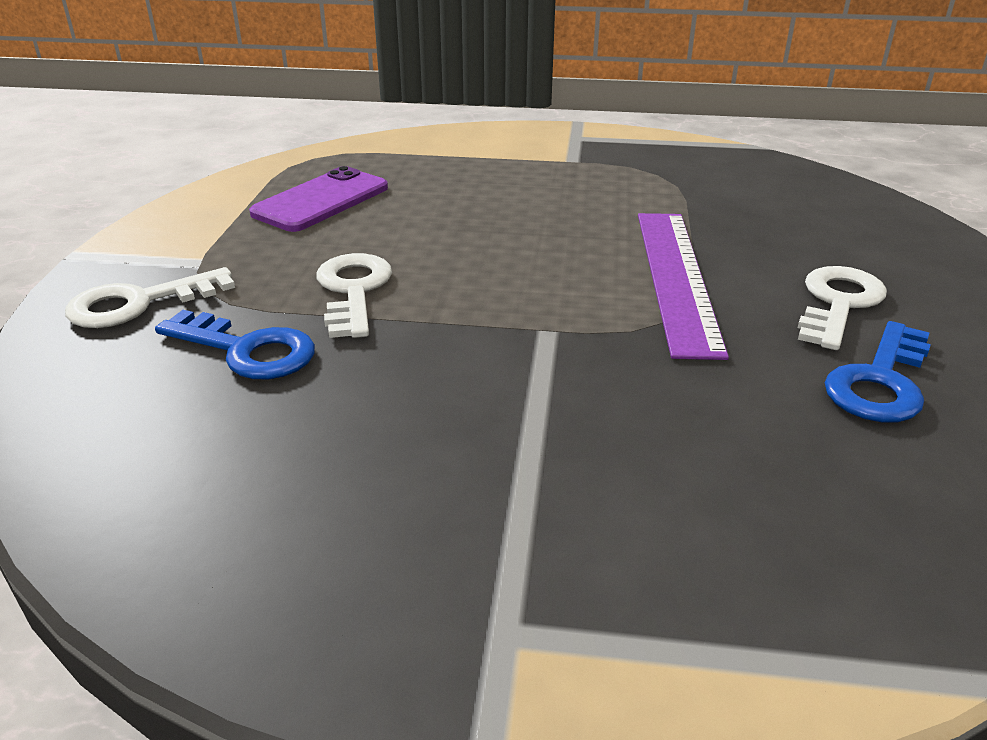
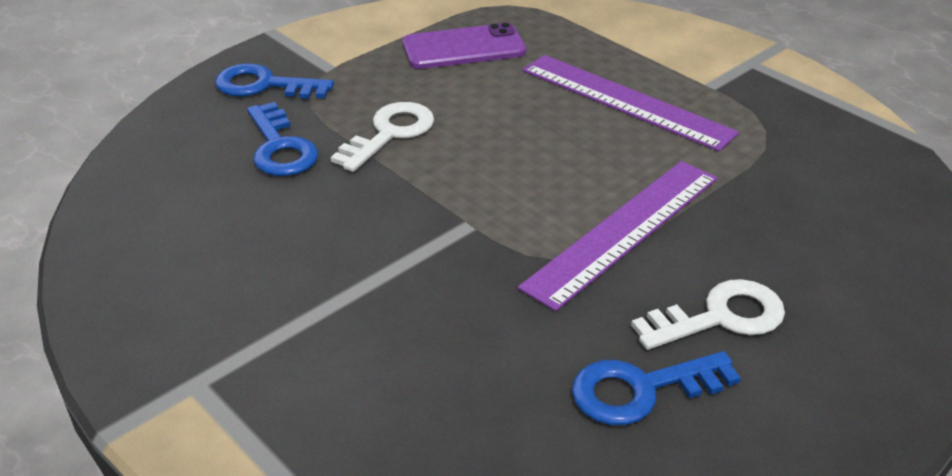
camera: 40 degrees right, 5 degrees up
(139, 303) = (264, 85): white key -> blue key
(527, 191) = (625, 101): none -> purple ruler

